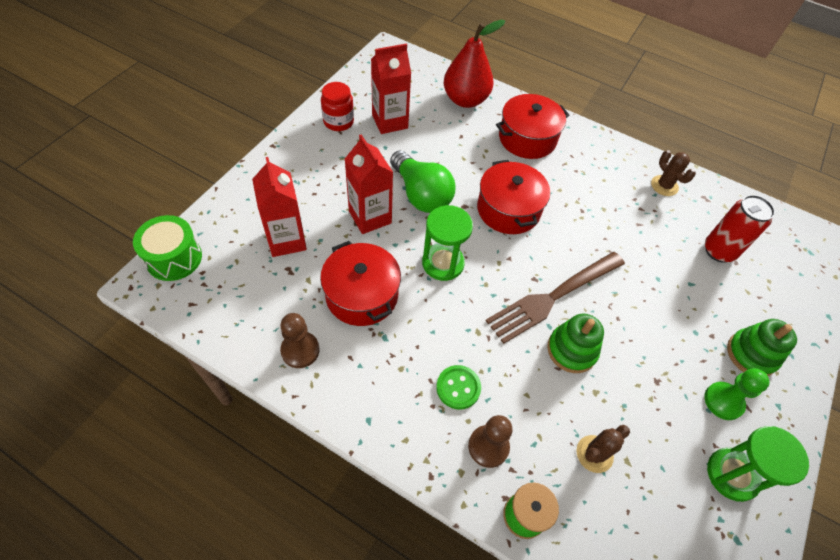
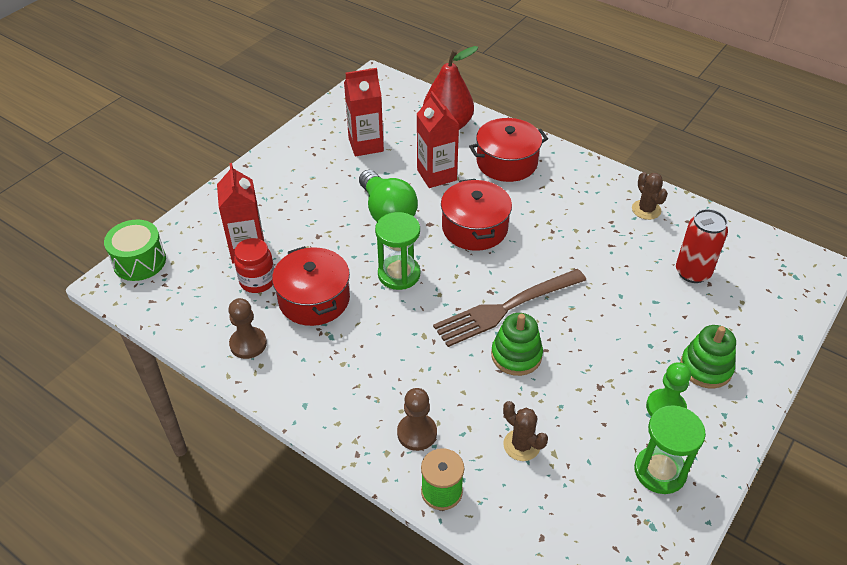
camera: 10 degrees right, 10 degrees down
(338, 122) = (313, 144): red jar -> red jar (257, 281)
(370, 217) = (332, 231): red carton -> red carton (436, 175)
(458, 388) = (396, 382): green button -> none
(594, 454) = (521, 445): brown cactus -> brown cactus turned 75 degrees clockwise

